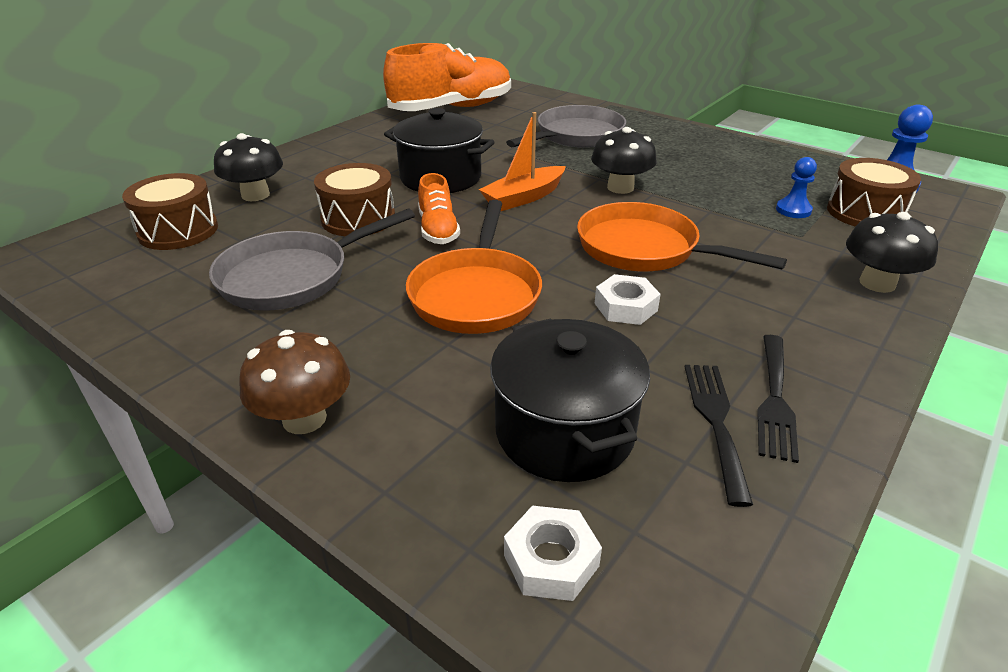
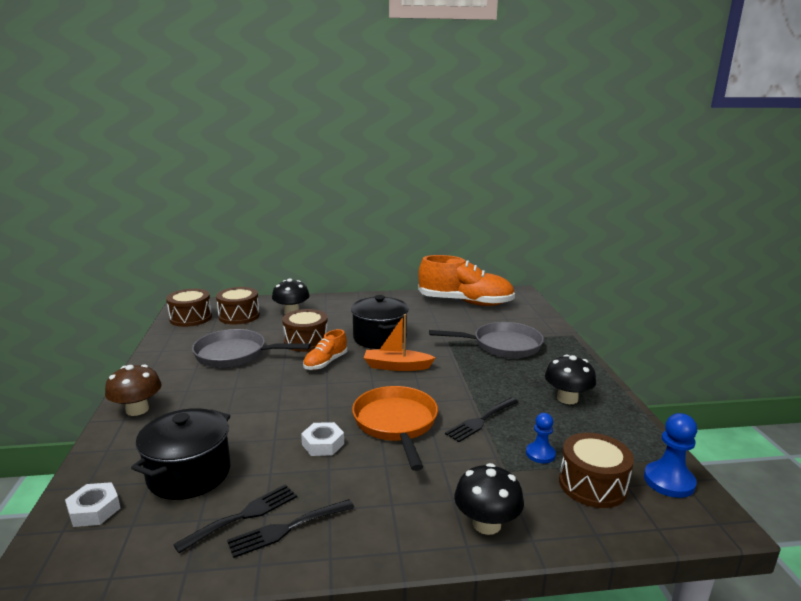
camera: 45 degrees right, 15 degrees down
(91, 267) = (191, 318): none -> brown drum
(476, 294) = (278, 399): orange pan -> none
(620, 187) = (460, 386): black mushroom -> black mushroom (567, 398)
(701, 208) = (481, 420): none -> black fork

